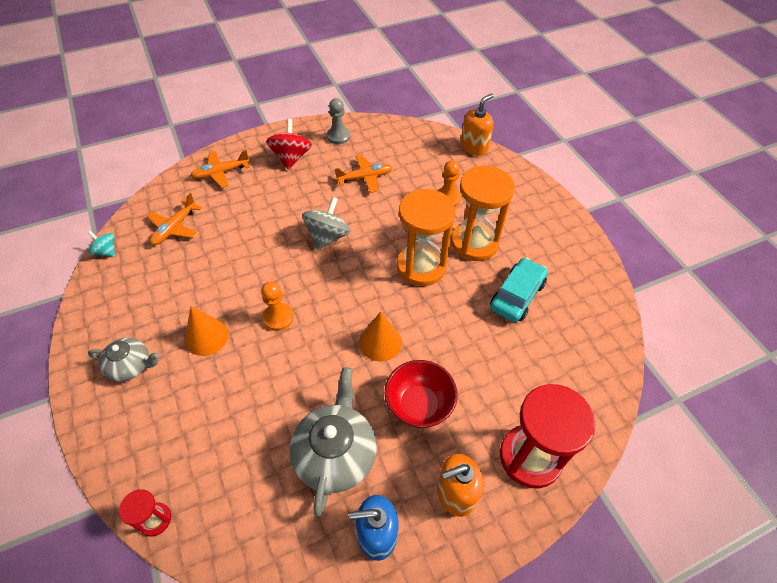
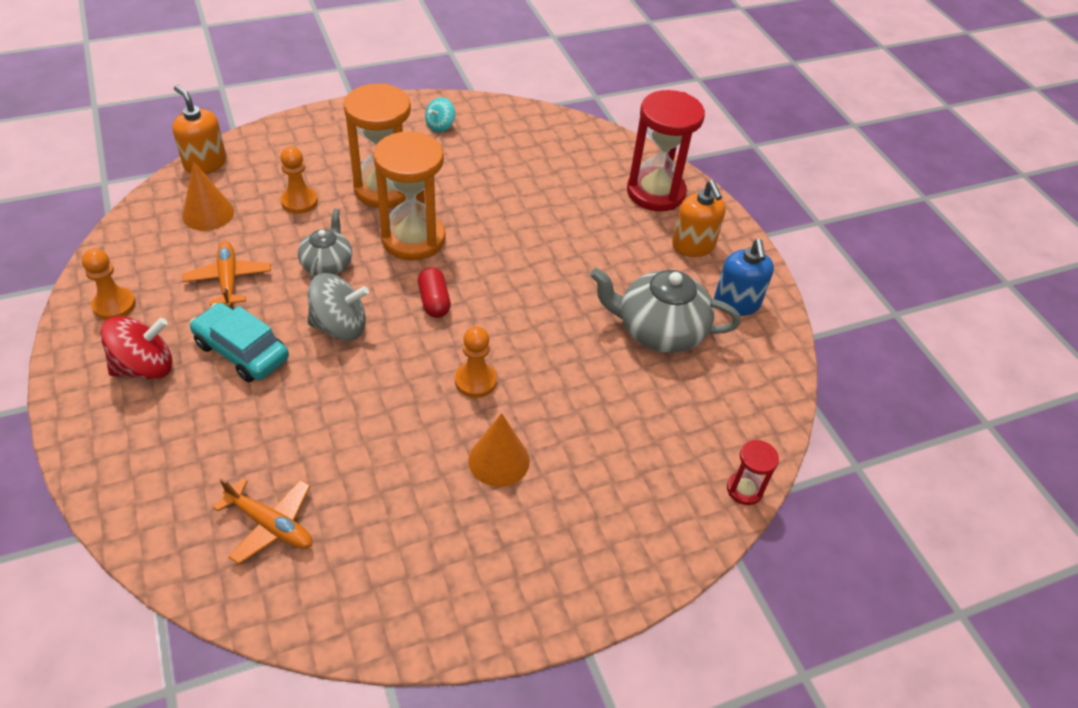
camera: 90 degrees left, 5 degrees down
(106, 251) = (302, 628): turquoise spinning top -> turquoise spinning top (440, 126)
(131, 366) = (541, 548): grey teapot -> grey teapot (327, 264)
(221, 173) = (147, 467): orange plane -> none
(291, 158) = (145, 367): red spinning top -> red spinning top turned 150 degrees clockwise
(327, 236) = (340, 326): grey spinning top -> grey spinning top turned 150 degrees clockwise
(338, 136) = (114, 305): grey pawn -> orange pawn
(356, 286) = (434, 301): none -> red capsule
(380, 342) = (521, 285): orange cone -> orange cone (208, 213)
(419, 405) = (603, 261): red bowl -> none
(517, 295) = (469, 168): turquoise car -> turquoise car (242, 351)

